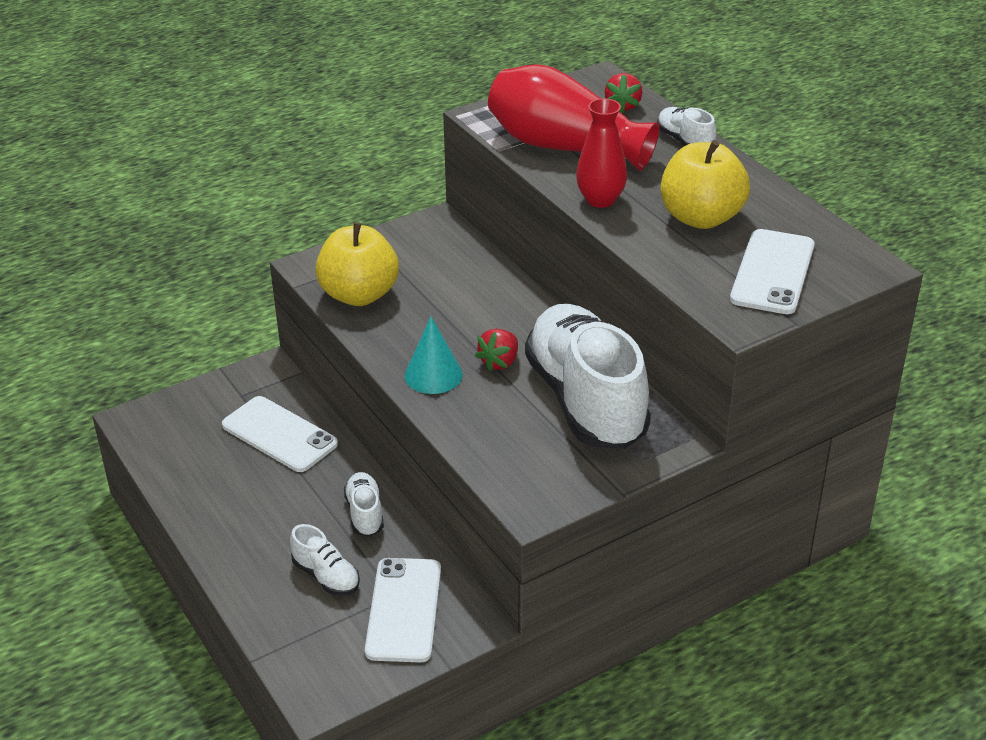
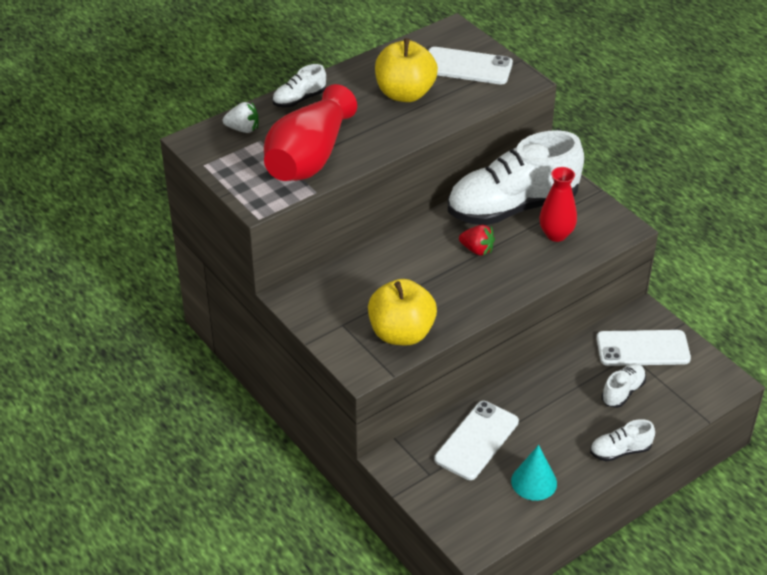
camera: 95 degrees left, 5 degrees up
(365, 513) = (556, 378): white shoe -> white shoe (620, 451)
(433, 375) = (498, 282): turquoise cone -> turquoise cone (534, 482)
(600, 200) = (386, 138): red vase -> red vase (556, 234)
(623, 106) = (243, 129): red strawberry -> white strawberry

